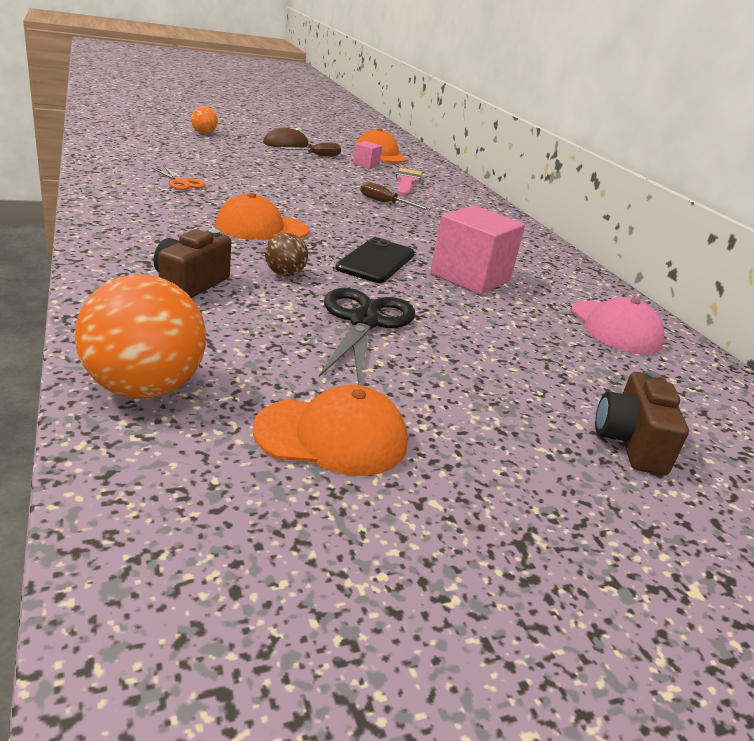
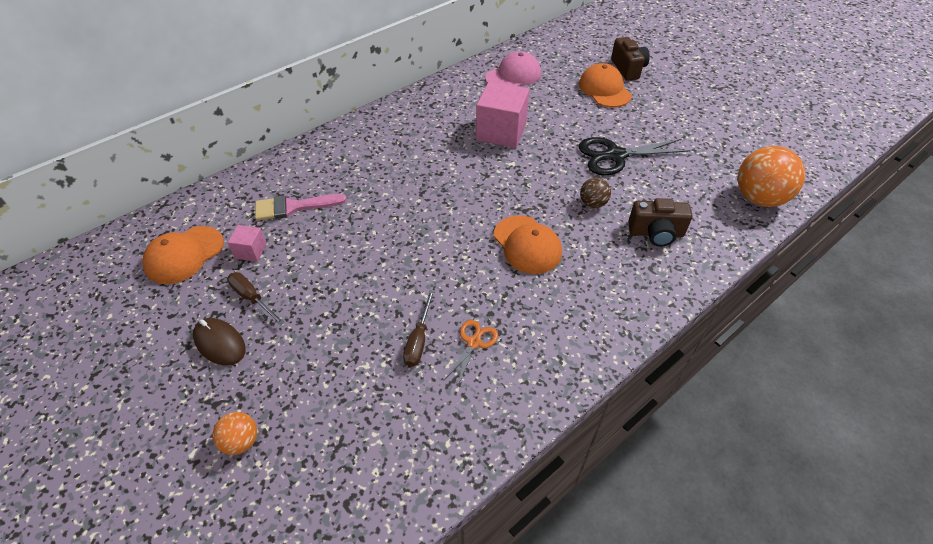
camera: 105 degrees left, 20 degrees up
(332, 436) = (720, 138): orange cap -> orange cap (604, 89)
(376, 261) = (523, 173): black phone -> none
(385, 203) = (381, 203): brown screwdriver -> brown screwdriver (418, 340)
(630, 443) = (628, 69): brown camera -> brown camera turned 90 degrees counterclockwise

